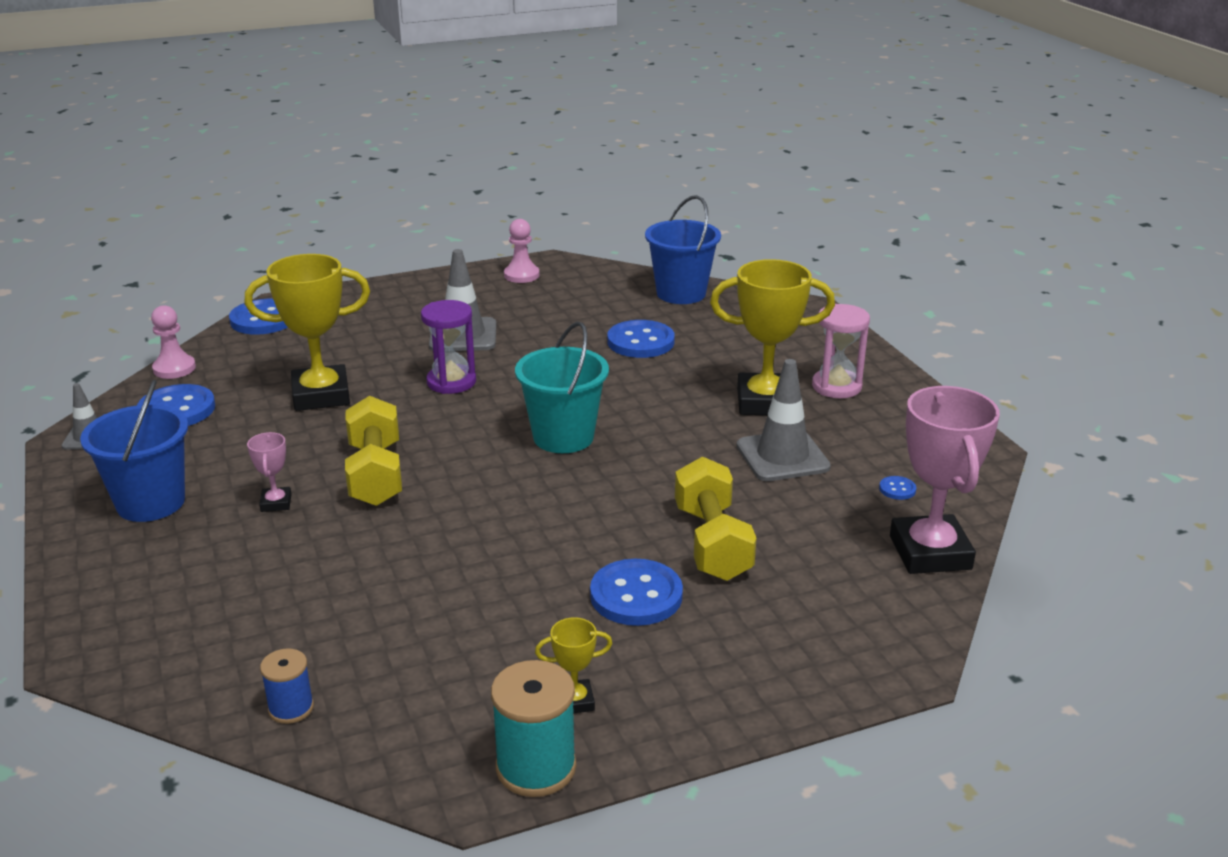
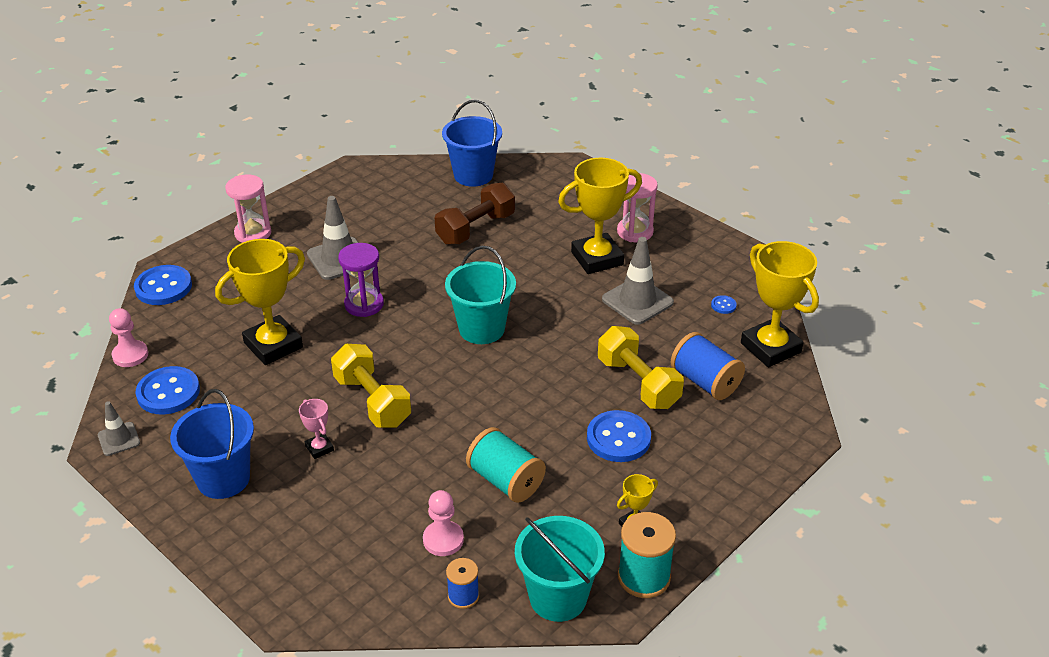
camera: 25 degrees left, 10 degrees up
(395, 294) = (253, 233): none -> pink hourglass
(403, 751) = (558, 597): none -> turquoise bucket
(454, 599) = (505, 480): none -> turquoise spool
(521, 275) = (339, 188): pink pawn -> pink pawn (443, 540)
(640, 342) = (475, 229): blue button -> brown dumbbell
(805, 566) = (705, 382): none -> blue spool
(930, 552) = (770, 348): pink trophy -> yellow trophy

